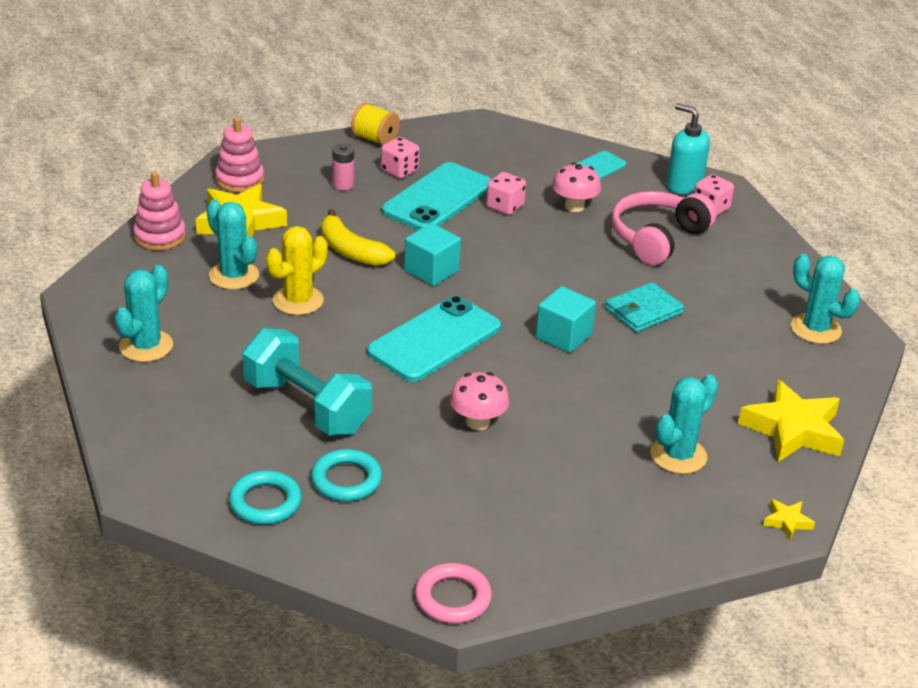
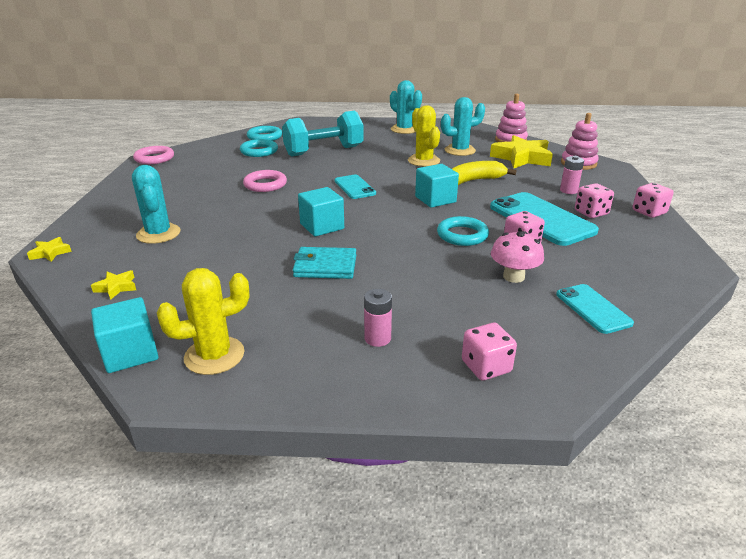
camera: 115 degrees right, 5 degrees down
(375, 139) = (649, 212): yellow spool -> pink dice
(434, 340) = (354, 187): turquoise phone -> turquoise phone, size x0.56
(477, 422) = (265, 184): pink mushroom -> pink ring
(513, 241) = (462, 235): none -> turquoise ring
(643, 311) = (325, 266): turquoise wallet -> turquoise wallet turned 75 degrees counterclockwise
(657, 238) = (436, 308): pink headphones -> none
(683, 185) = (548, 363): turquoise soap dispenser -> none
(723, 258) = (377, 338): none -> pink battery
(793, 430) = (116, 287): yellow star -> yellow star, size x0.44
(815, 329) = (214, 355): turquoise cactus -> yellow cactus
(855, 373) = (130, 353): none -> turquoise cube

